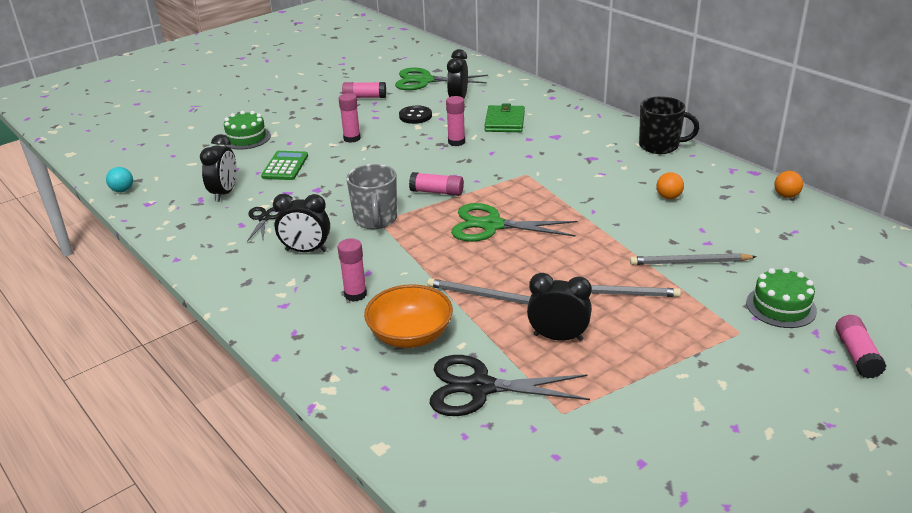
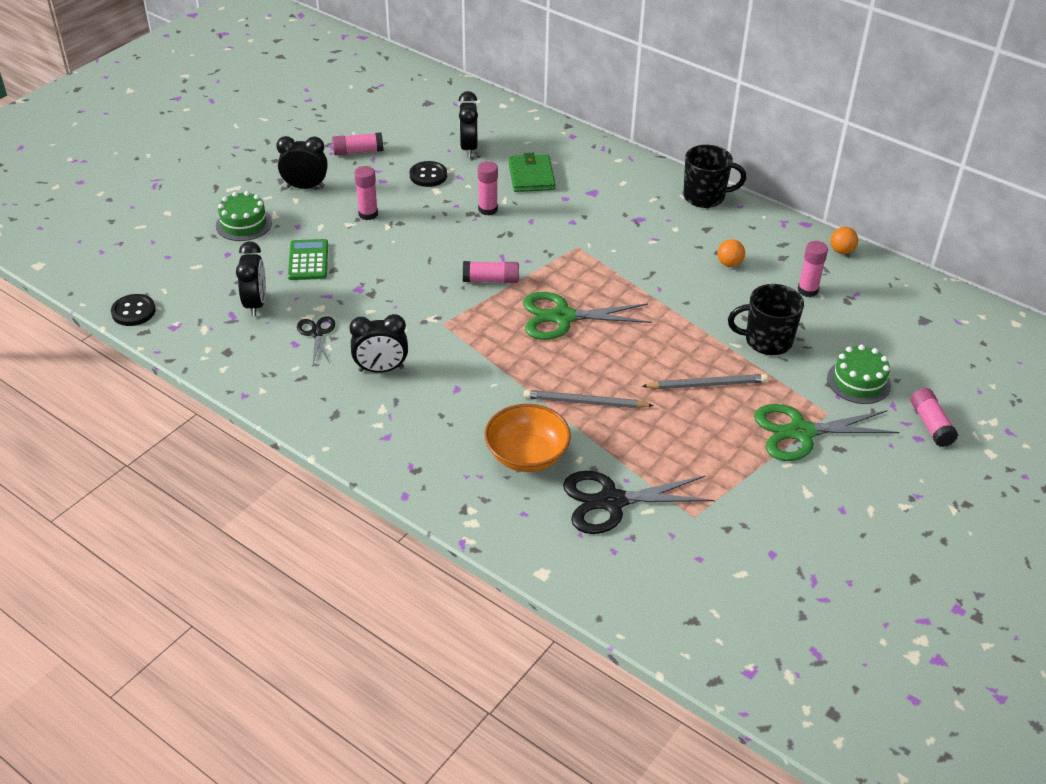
camera: 15 degrees left, 10 degrees up
(122, 190) = (133, 311): turquoise ball -> black button
(355, 294) = (454, 416): pink glue stick -> pink glue stick (807, 290)
(375, 220) = (439, 322): grey mug -> none
(425, 81) = (419, 121): green scissors -> green scissors (801, 432)
(558, 337) = (667, 439): black clock -> black clock (305, 187)
(689, 262) = (767, 341): grey pencil -> black mug

